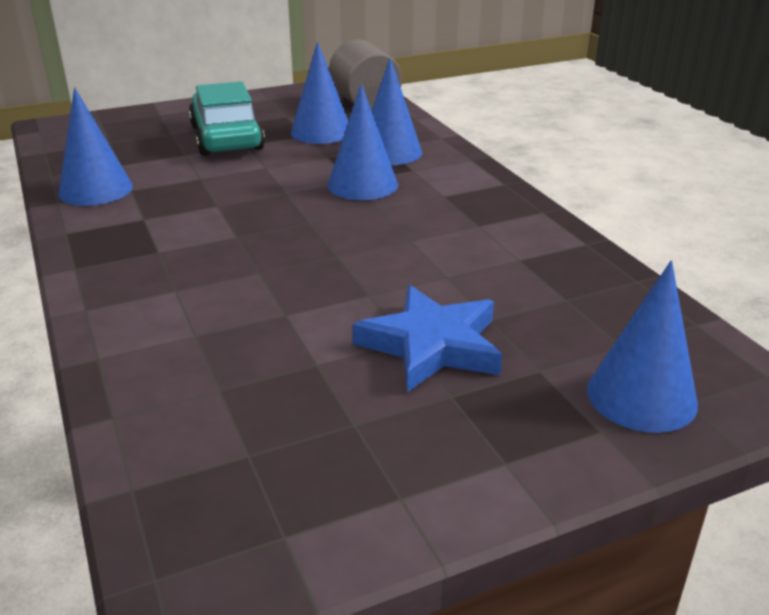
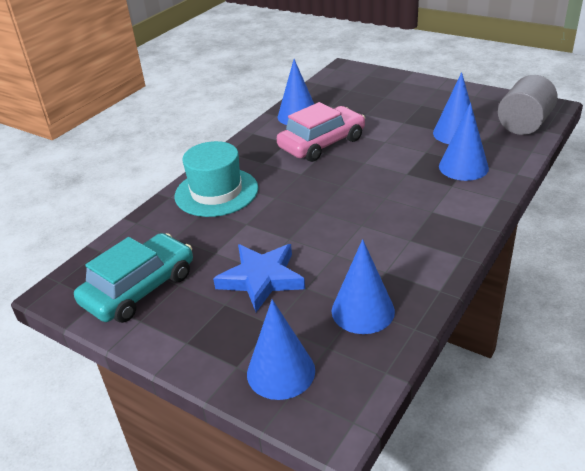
camera: 60 degrees right, 5 degrees up
(164, 311) = (216, 192): none -> turquoise hat
(195, 199) = (322, 143): none -> pink car
(226, 138) = (402, 113): turquoise car -> turquoise car (139, 288)
(362, 185) = (406, 179): blue cone -> blue cone (363, 311)

